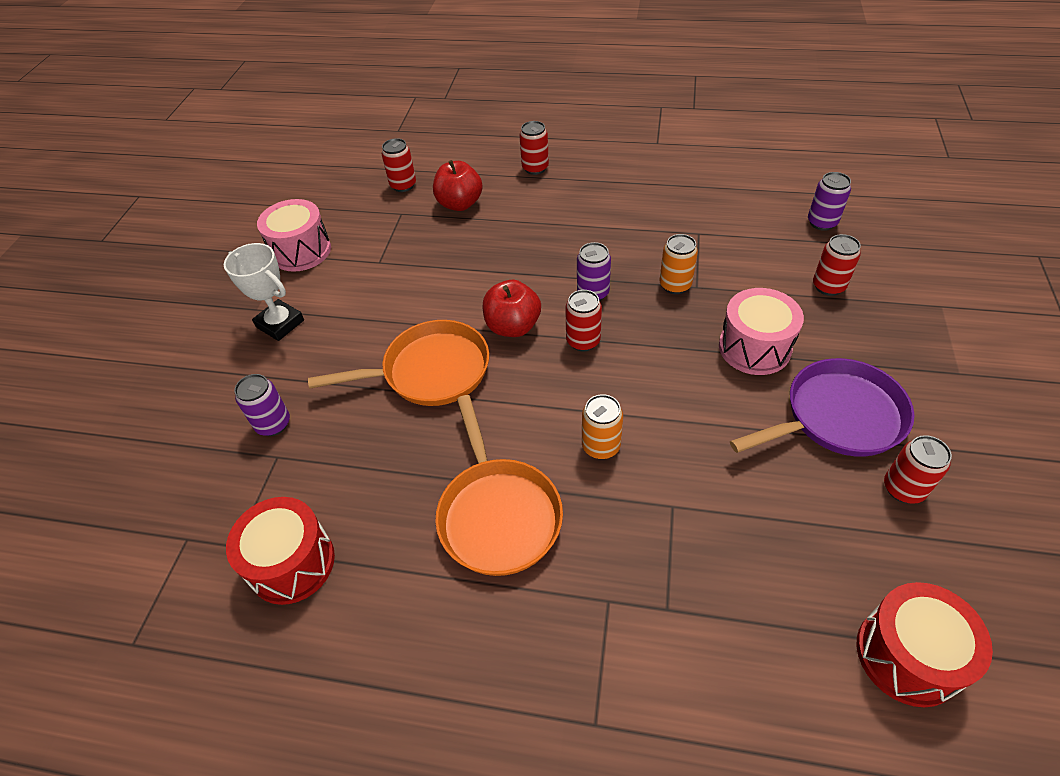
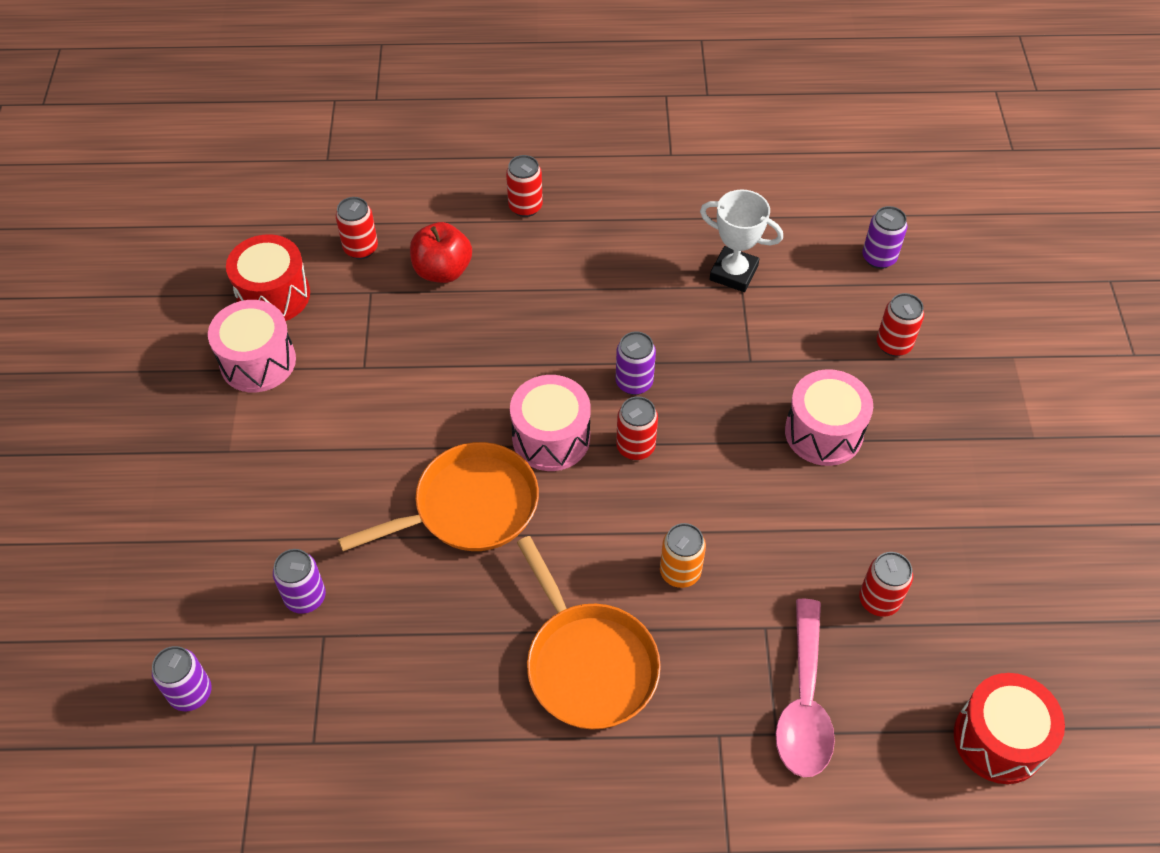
camera: 15 degrees left, 5 degrees up
(153, 487) = (191, 693): none -> purple can
(280, 324) = (267, 467): white trophy -> white trophy (733, 273)
(292, 563) = (383, 751): red drum -> red drum (273, 295)
(513, 326) = (551, 438): red apple -> pink drum
(675, 285) = (725, 361): orange can -> none
(700, 583) = (804, 703): none -> pink spoon
(837, 417) = (916, 505): purple pan -> none
(903, 489) = (986, 575): red can -> red can (879, 600)

